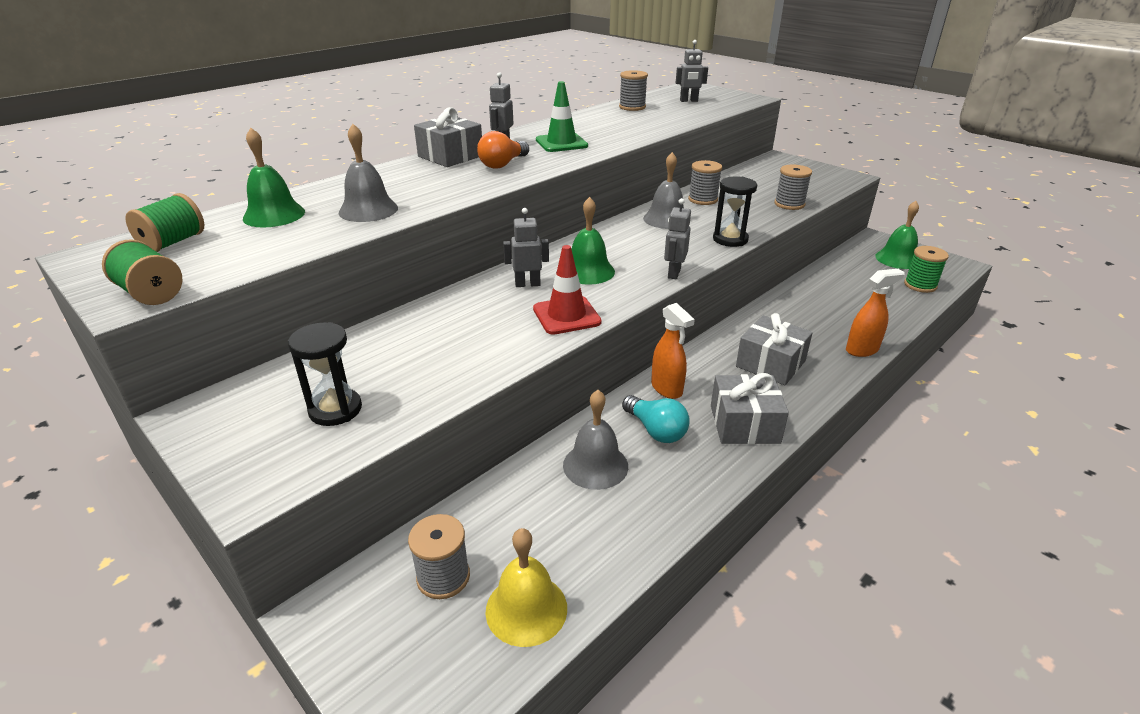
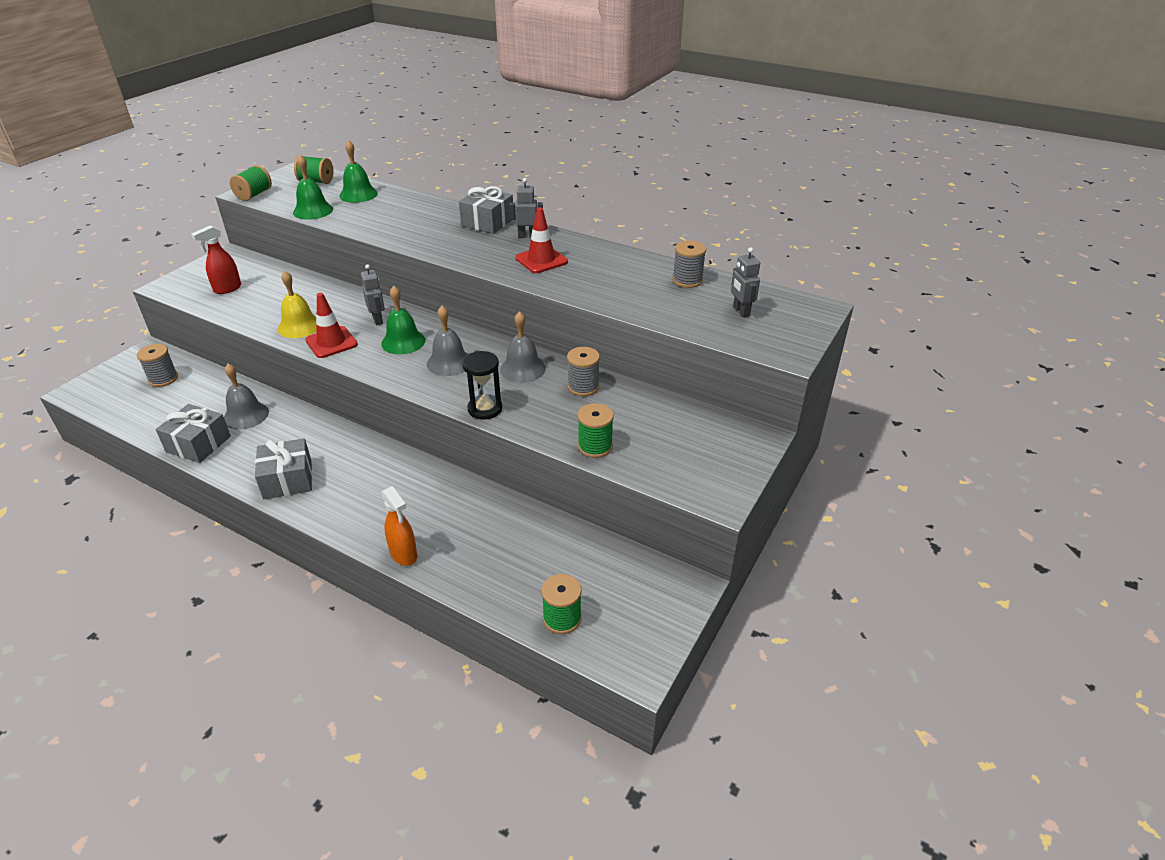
camera: 75 degrees right, 5 degrees up
(335, 409) = (227, 289): black hourglass -> red spray bottle
(368, 210) = (370, 218): grey bell -> grey bell (449, 362)
(503, 164) = (475, 244): orange light bulb -> none
(526, 609) = (135, 408): yellow bell -> yellow bell (299, 326)
(561, 143) = (541, 260): green traffic cone -> red traffic cone
(655, 430) = (281, 437): turquoise light bulb -> none
(667, 389) = (333, 437): orange spray bottle -> none
(673, 273) = (406, 382): grey robot -> none
(770, 364) = (373, 492): grey gift -> grey gift (198, 444)
(789, 204) = (595, 446): grey spool -> green spool
(897, 259) = (632, 603): green bell -> green bell (313, 211)

